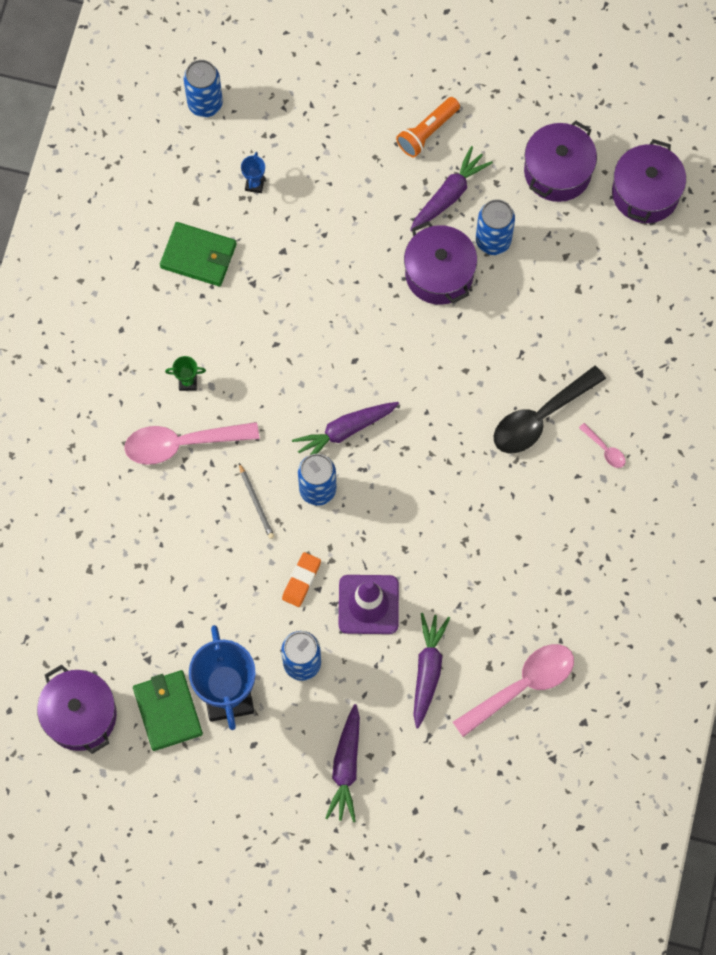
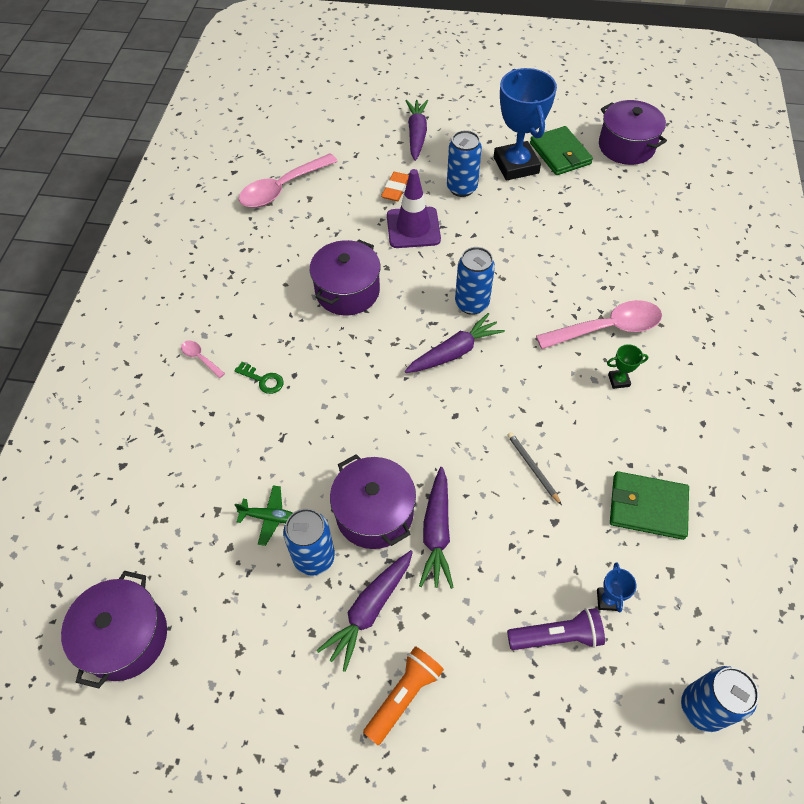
camera: 175 degrees right, 15 degrees down
(256, 502) = (525, 289): grey pencil -> grey pencil (532, 468)
(301, 580) = (473, 239): orange eraser -> orange eraser (396, 189)
(302, 161) = (556, 636): none -> purple flashlight
(427, 670) = (359, 191): purple carrot -> purple carrot (437, 532)
(532, 279) = (269, 517): none -> green plane
(540, 418) = (263, 380): black spoon -> green key
(557, 171) = (234, 656): purple pot -> purple pot (347, 291)

